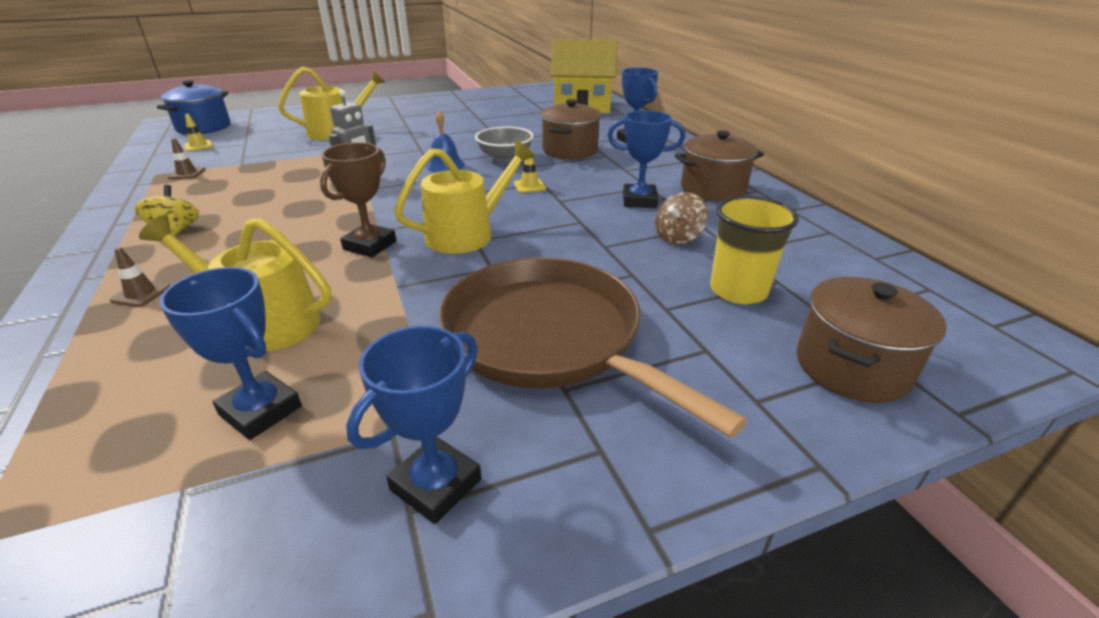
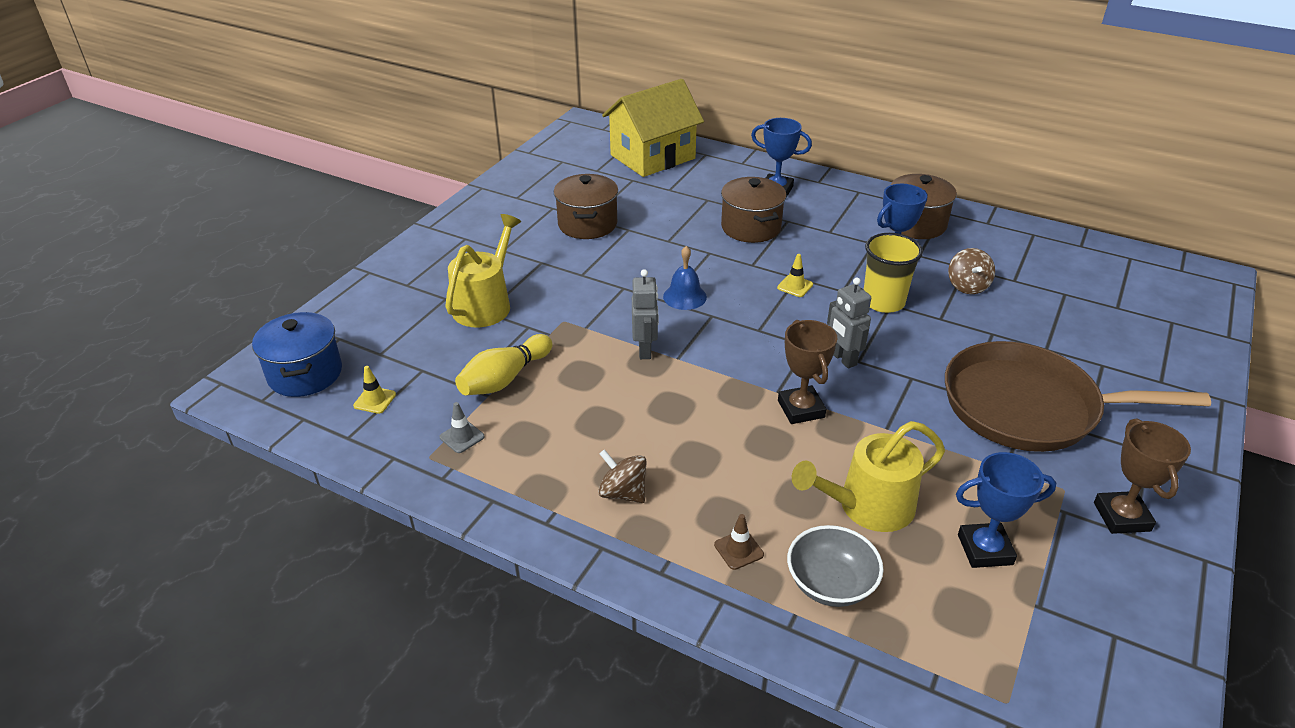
camera: 40 degrees left, 5 degrees up
(175, 231) = (623, 493): yellow spinning top -> brown spinning top
(187, 173) = (462, 437): brown traffic cone -> grey traffic cone
(265, 161) = (505, 379): none -> yellow bowling pin
(436, 484) = (1121, 517): blue trophy -> brown trophy
(467, 234) = (843, 359): yellow watering can -> grey robot
(505, 157) = (715, 261): grey bowl -> grey bowl (830, 584)
(738, 291) = (1058, 313): yellow cup -> yellow cup (883, 302)
(851, 367) = (1166, 335): brown pot -> brown pot (587, 224)

